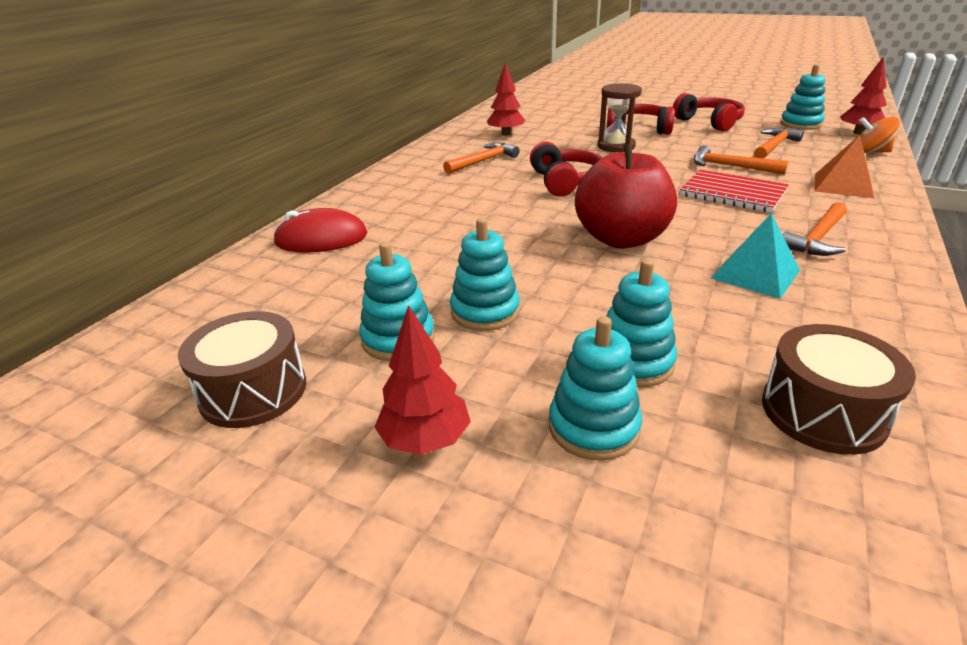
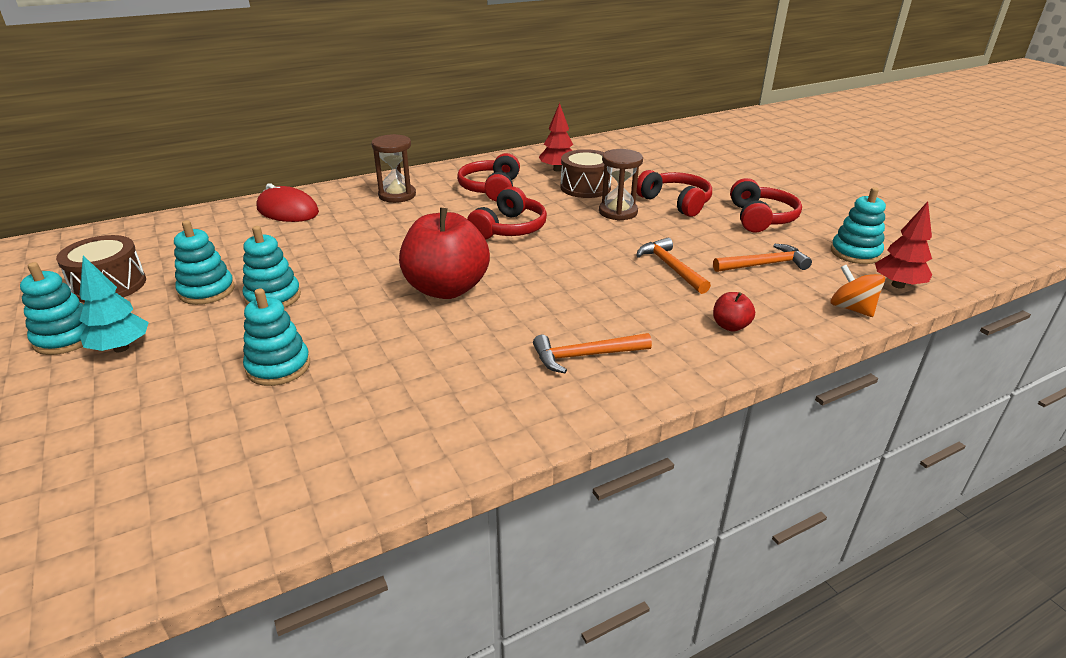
camera: 35 degrees right, 0 degrees up
(409, 191) = (397, 195): none -> brown hourglass
(425, 440) = (121, 348): red tree -> turquoise tree
(483, 161) = (491, 189): orange hammer -> red headphones
(593, 427) = (190, 386): turquoise stacking toy -> turquoise stacking toy (66, 338)
(732, 193) = (612, 291): red notebook -> none
(755, 274) = (473, 356): turquoise pyramid -> none
(823, 412) = (304, 452): brown drum -> brown drum (585, 187)
(843, 185) = (730, 326): orange pyramid -> red apple

